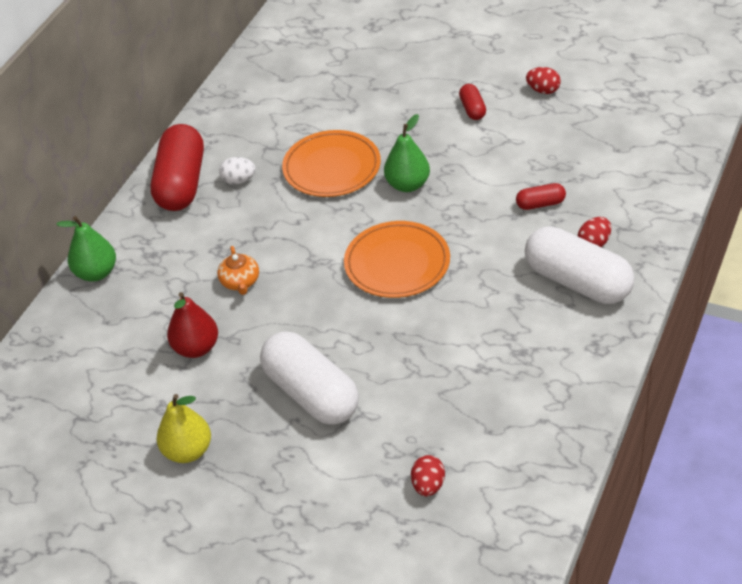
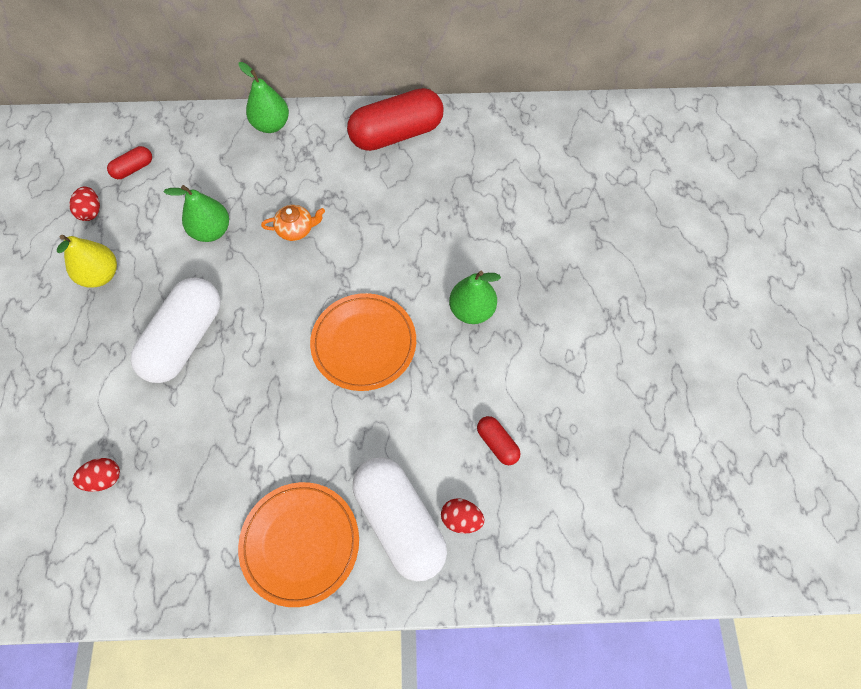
camera: 60 degrees right, 20 degrees up
(196, 348) = (211, 231): red pear -> green pear
(239, 180) = (418, 173): white egg -> none
(240, 282) = (296, 229): orange teapot -> orange teapot turned 150 degrees counterclockwise
(332, 168) = (466, 237): orange plate -> orange plate (300, 543)
(472, 109) = (607, 325): red capsule -> red capsule (134, 169)
(543, 90) = (671, 382): red egg -> red egg (91, 212)
(578, 282) = (400, 521): white capsule -> white capsule turned 45 degrees counterclockwise

